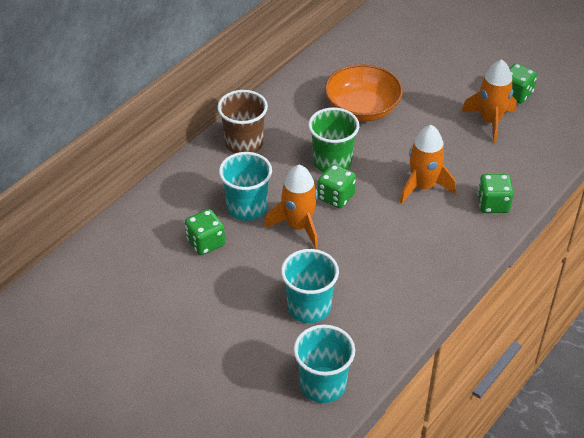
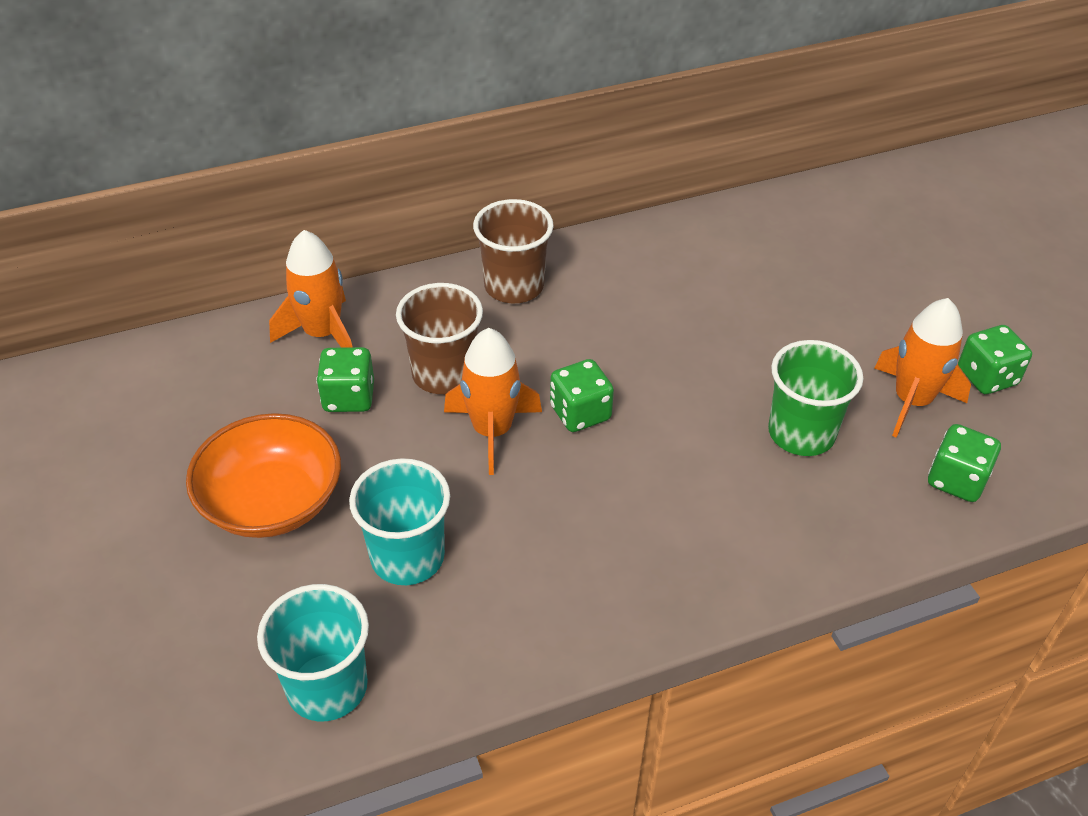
camera: 30 degrees right, 0 degrees up
(247, 207) = (444, 374): turquoise cup -> brown cup
(332, 162) = (616, 361): green cup -> green cup (801, 433)
(362, 109) = (721, 304): orange bowl -> orange bowl (272, 502)
(423, 186) = (725, 455): orange rocket -> orange rocket (323, 334)
(493, 204) = (817, 532): green dice -> green dice (956, 480)

